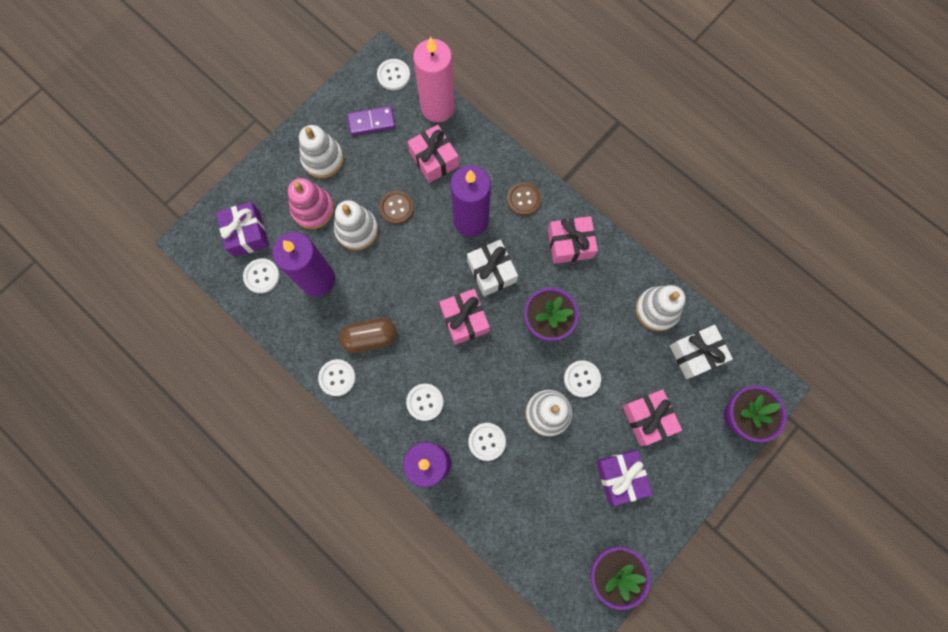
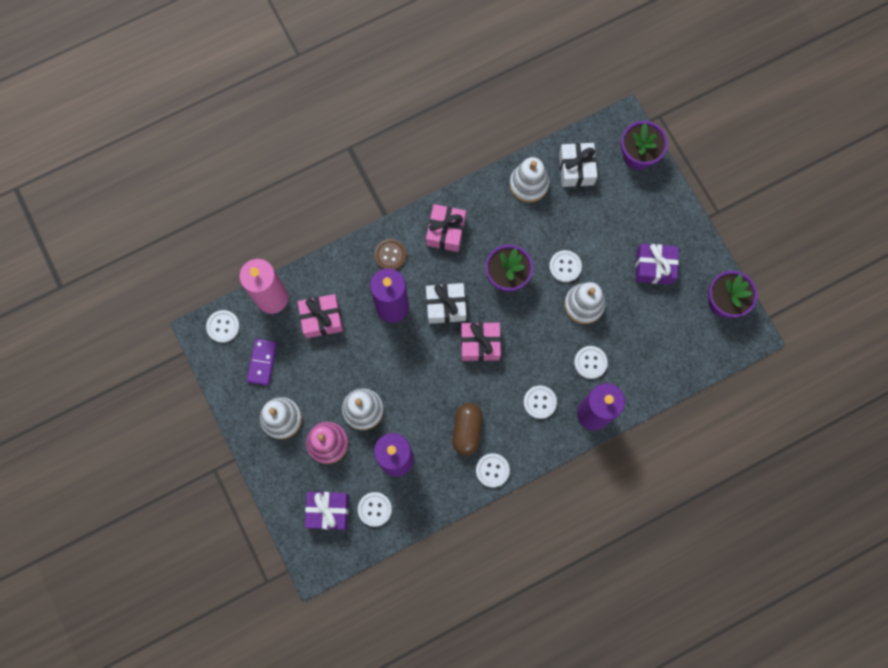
camera: 70 degrees left, 0 degrees up
(396, 208) = (355, 367): brown button -> none
(648, 418) = (615, 227): pink gift -> none

